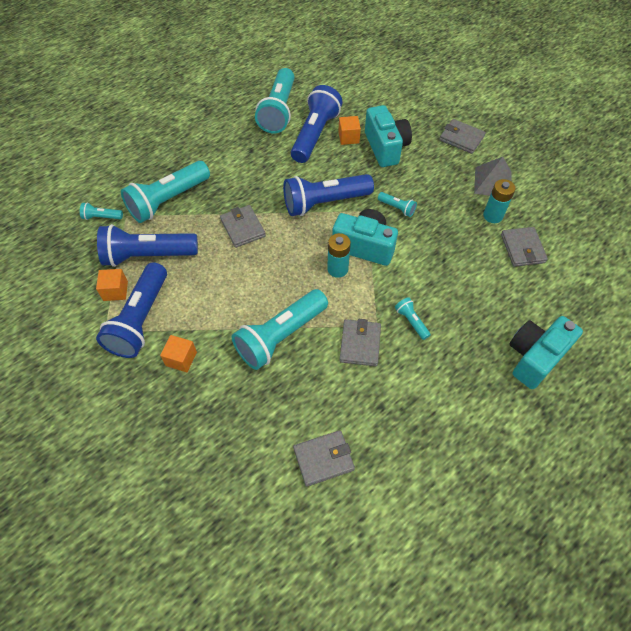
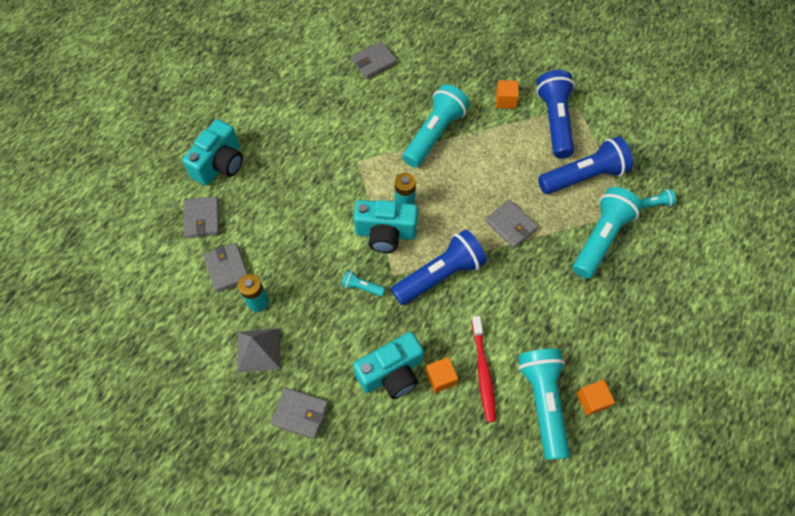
camera: 165 degrees right, 5 degrees up
(115, 291) = (590, 139): orange cube -> orange cube (592, 400)
(315, 135) = (483, 372): blue flashlight -> red toothbrush
(360, 344) = (367, 143): grey wallet -> grey wallet (202, 218)
(386, 147) = (392, 373): turquoise camera -> turquoise camera turned 90 degrees counterclockwise
(411, 321) = (327, 171): turquoise flashlight -> none

